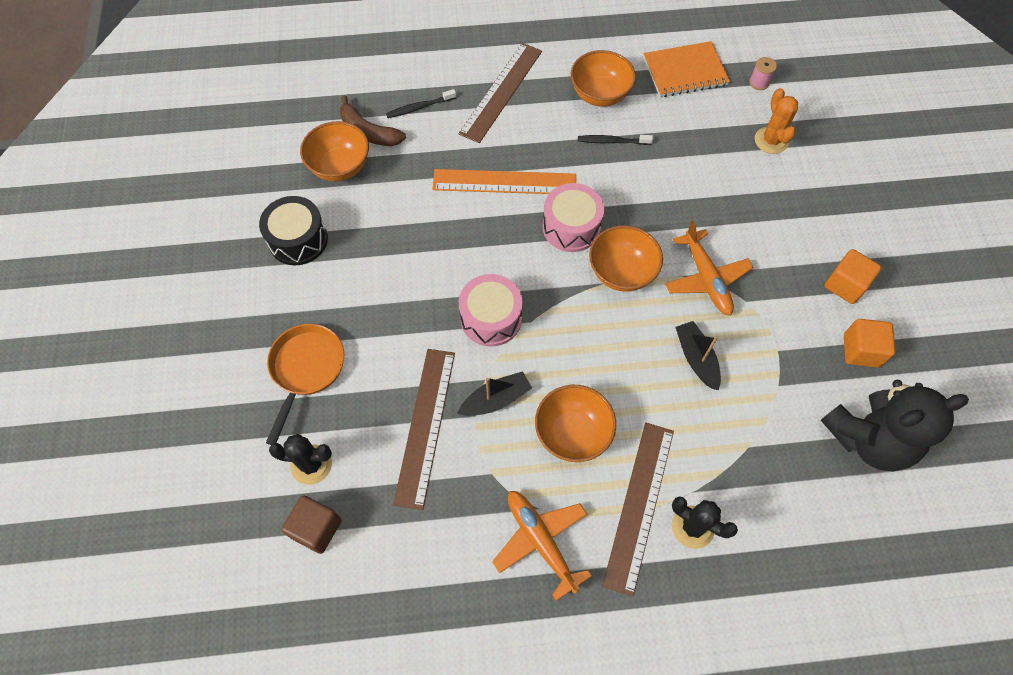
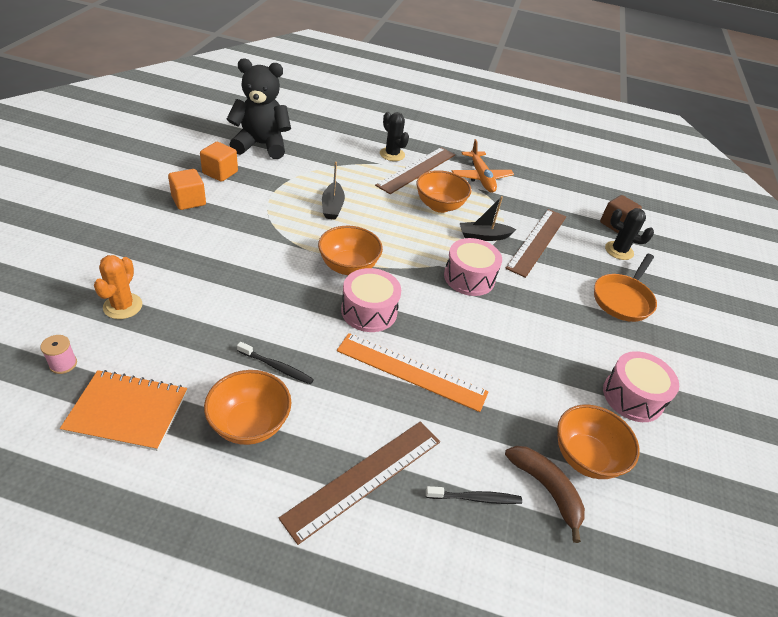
camera: 165 degrees left, 20 degrees down
(298, 240) = (632, 396): black drum -> pink drum
(706, 278) = (286, 240): orange plane -> none

